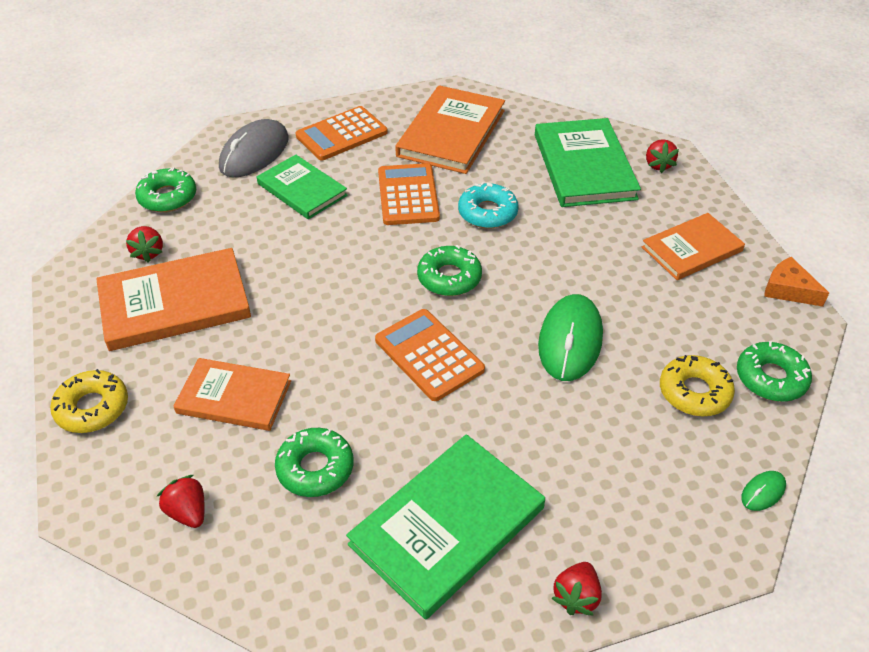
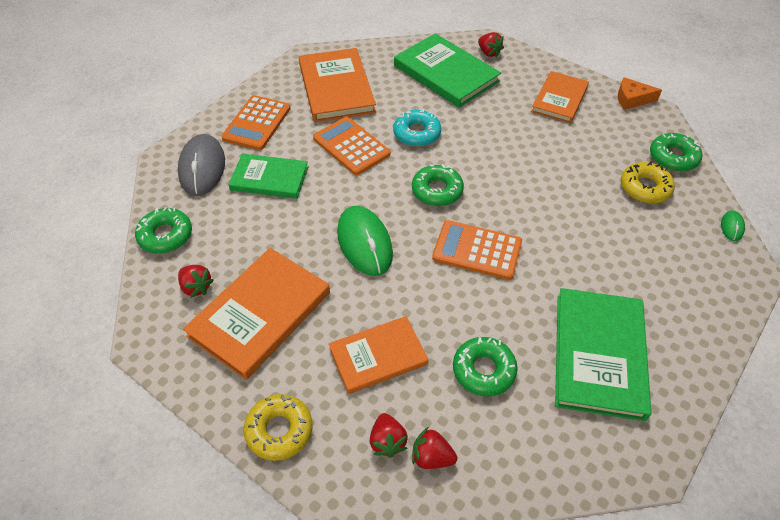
camera: 35 degrees left, 5 degrees up
(570, 341) = (550, 193): green mouse -> green mouse (364, 243)
(576, 596) = (705, 349): red strawberry -> red strawberry (387, 441)

